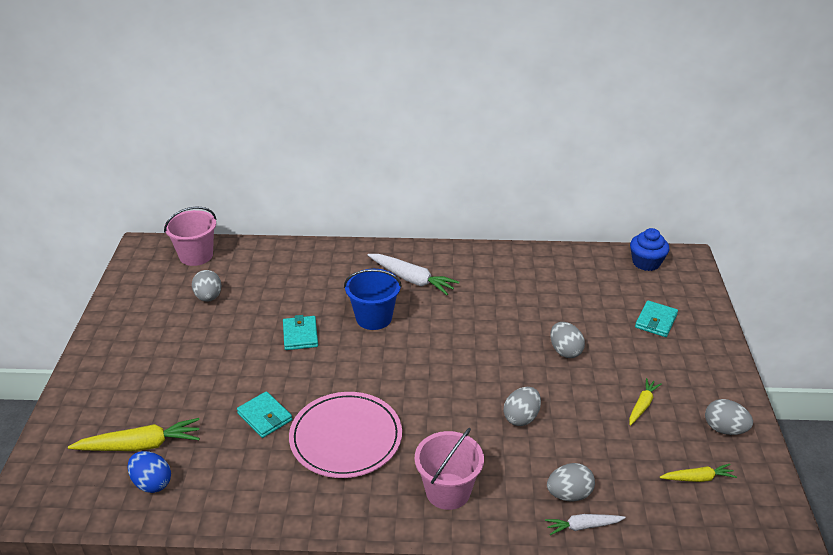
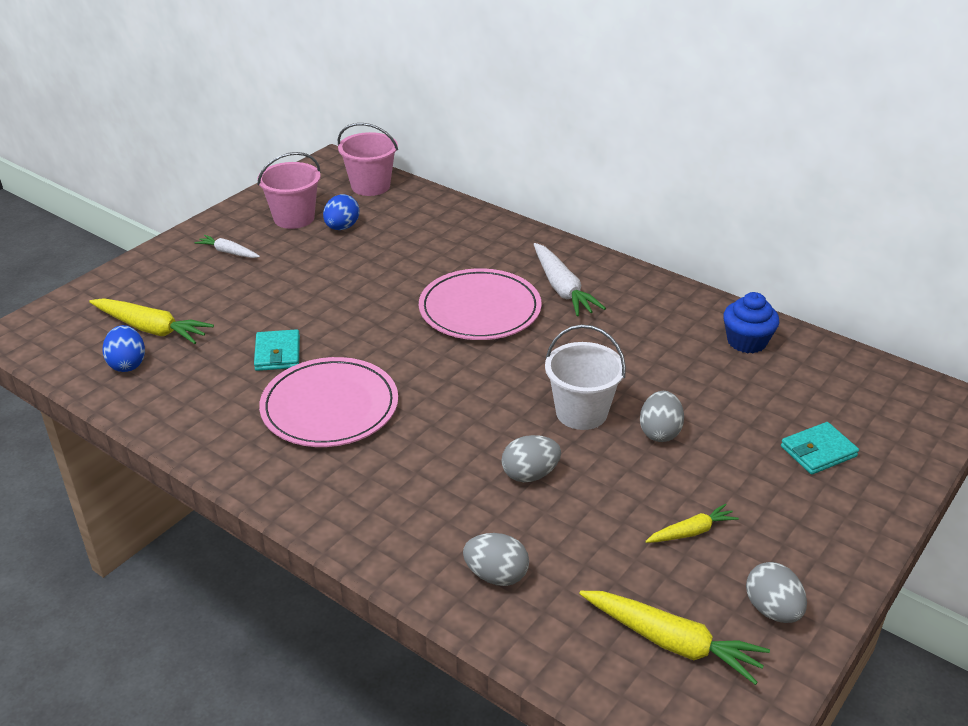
camera: 35 degrees right, 0 degrees up
(208, 297) = (342, 227): grey egg -> blue egg
(300, 335) = (389, 295): turquoise wallet -> none
(374, 318) = (480, 309): blue bucket -> pink plate
(448, 491) = (372, 505): pink bucket -> pink bucket (294, 218)
(509, 360) = (581, 412): none -> white bucket
(583, 526) = (475, 614): white carrot -> white carrot (228, 252)
(646, 262) = (882, 383): blue cupcake -> blue cupcake (746, 341)
(697, 478) = (672, 642): yellow carrot -> yellow carrot, size x1.73

